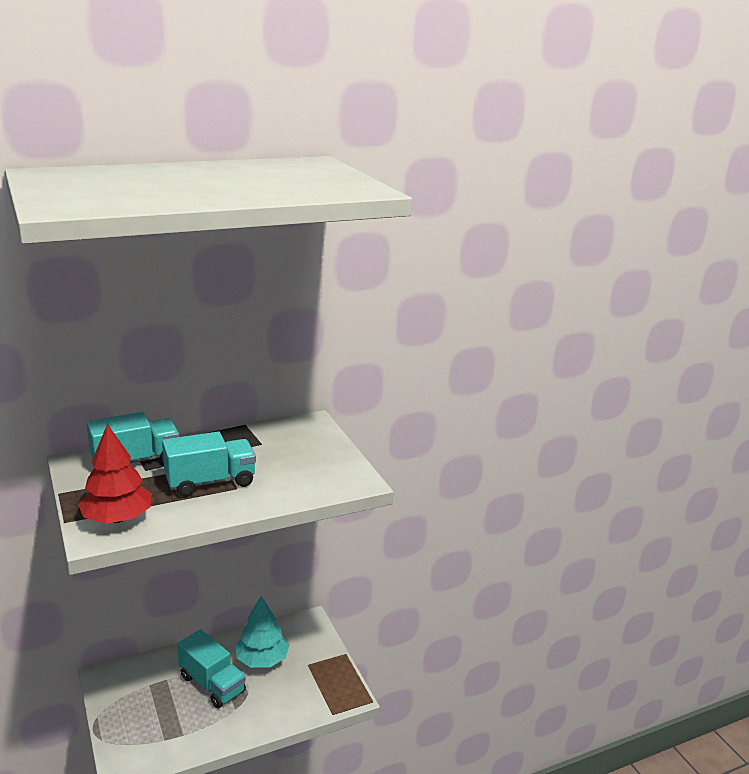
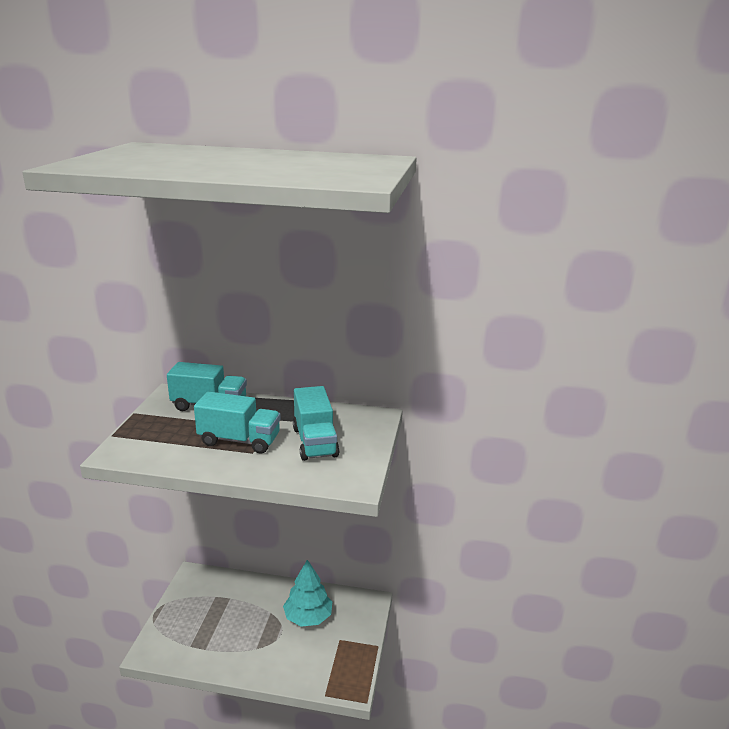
camera: 35 degrees right, 0 degrees up
(117, 518) = (145, 446): red tree -> none
(212, 684) = (256, 618): turquoise truck -> turquoise truck (315, 442)

